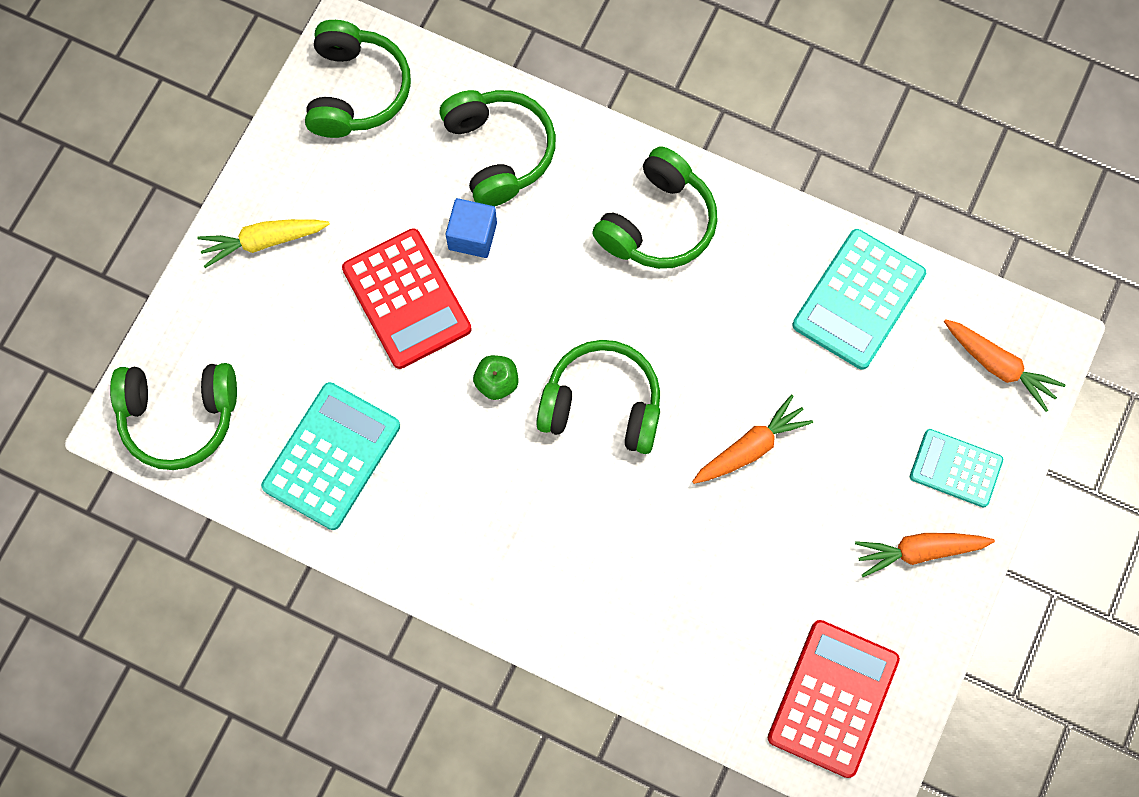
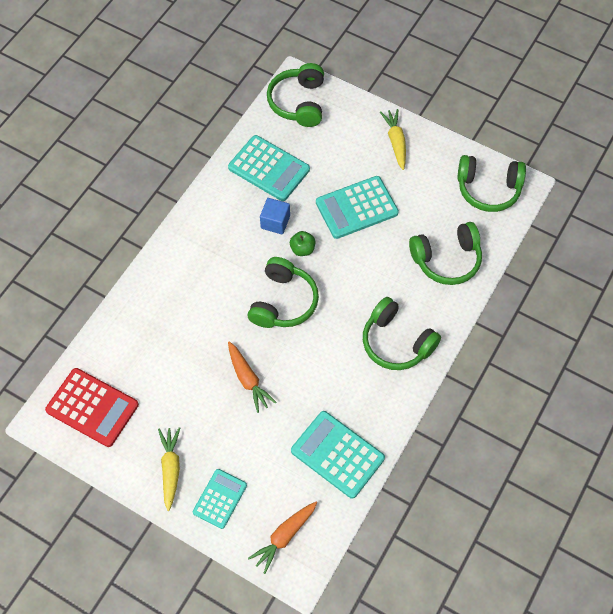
camera: 95 degrees right, 10 degrees down
(406, 299) = (356, 208): red calculator -> turquoise calculator
(472, 236) = (393, 242): blue cube -> blue cube (275, 222)
(918, 551) = (170, 468): orange carrot -> yellow carrot

